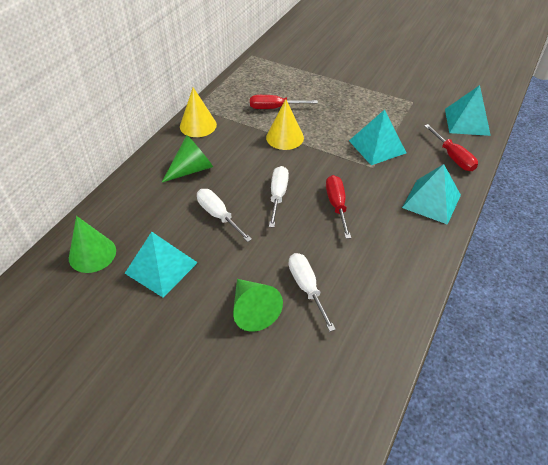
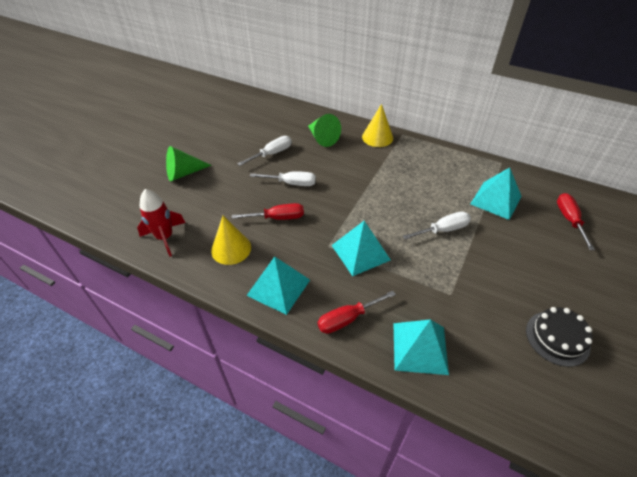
camera: 90 degrees right, 0 degrees up
(92, 254) = (244, 107): green cone -> none
(161, 267) = (228, 133): turquoise pyramid -> turquoise pyramid (496, 200)
(274, 108) = (412, 180): red screwdriver -> red screwdriver (569, 220)
(285, 137) = (367, 187): yellow cone -> yellow cone (231, 249)
(307, 288) = (195, 198): white screwdriver -> white screwdriver (443, 230)
(381, 309) = (165, 237): none -> red rocket
(437, 63) = (557, 338): none -> black cake

